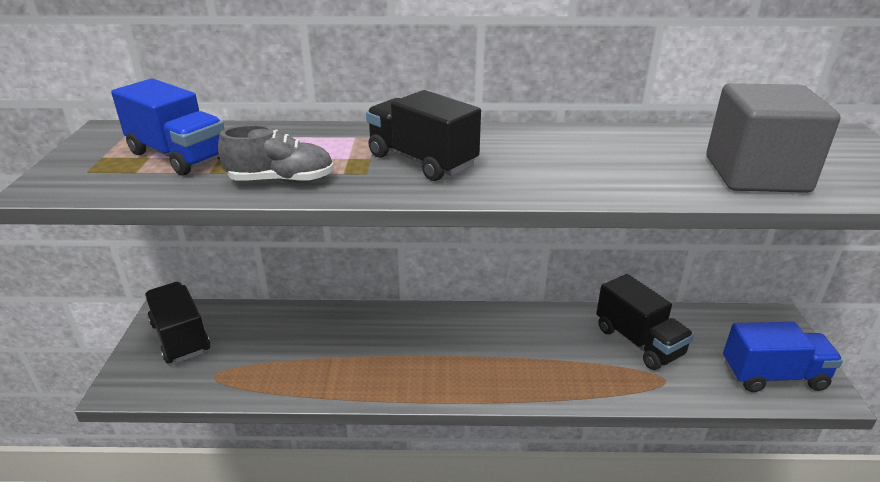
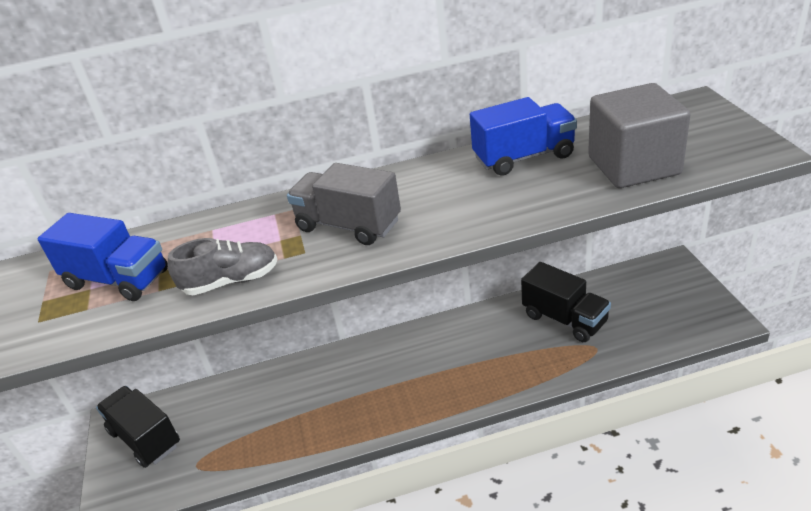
camera: 10 degrees left, 5 degrees up
(422, 161) = (348, 225): black truck -> grey truck
(773, 375) = (682, 318): blue truck -> blue truck (524, 157)

